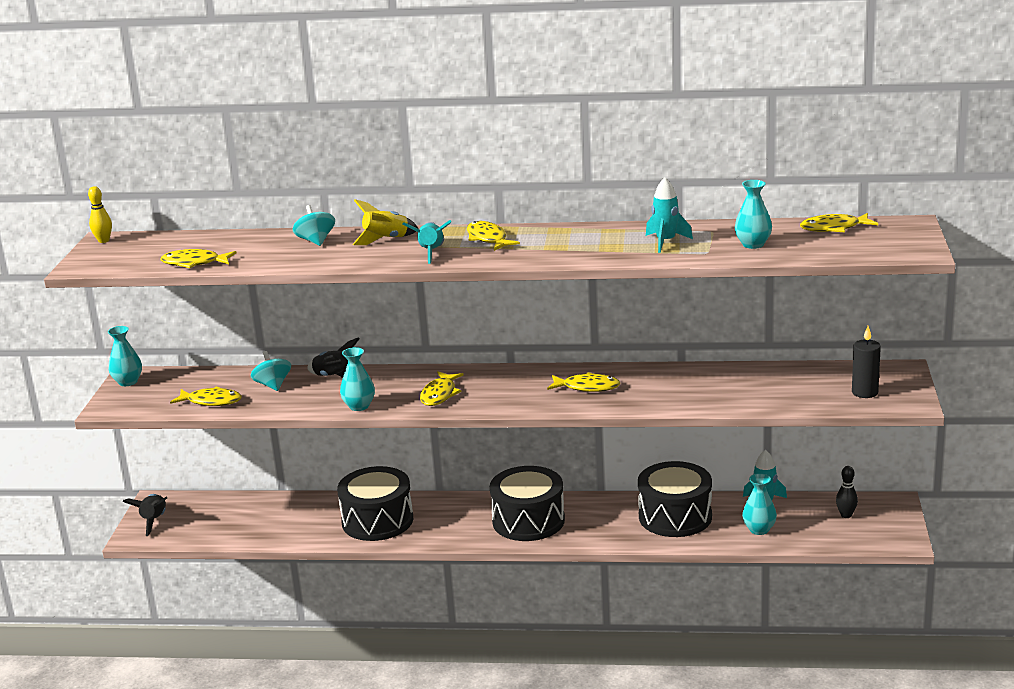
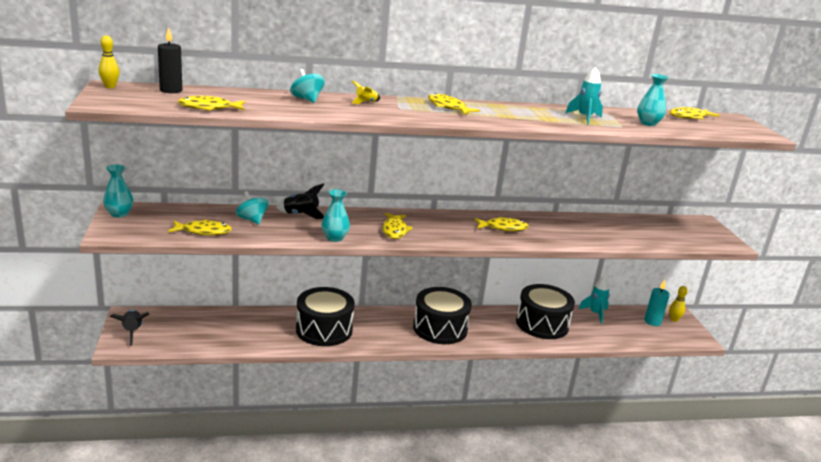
camera: 20 degrees left, 0 degrees up
(386, 240) = (366, 102): yellow rocket -> yellow rocket, size x0.63
(431, 253) = (412, 113): turquoise rocket -> none
(759, 529) = (603, 333): turquoise vase -> none
(846, 515) = (652, 321): black bowling pin -> turquoise candle
(864, 392) = (694, 236): black candle -> black candle (171, 90)
(883, 512) = (674, 319): none -> yellow bowling pin

